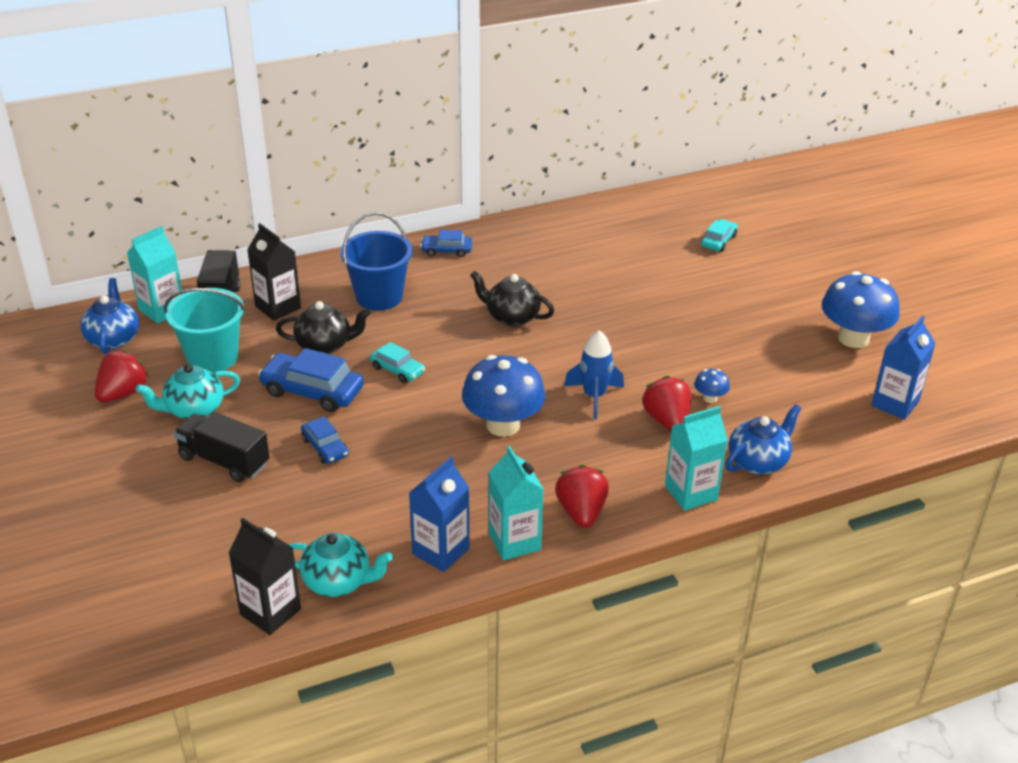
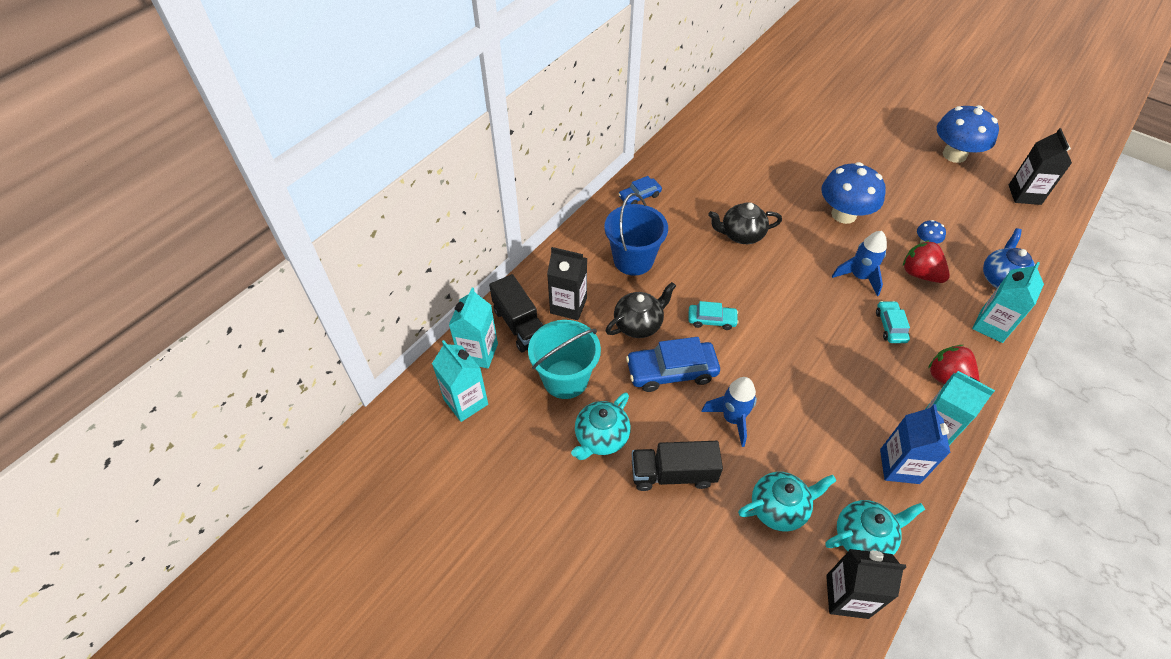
camera: 30 degrees left, 15 degrees up
(113, 338) = (466, 402): blue teapot -> turquoise carton
(123, 393) = (529, 452): red strawberry -> none
(287, 526) = (779, 508): none -> turquoise teapot
(325, 447) = (732, 419): blue car -> blue rocket
(503, 425) = (828, 332): blue mushroom -> blue mushroom (843, 214)
(718, 241) = (804, 111): turquoise car -> turquoise car (890, 326)
(895, 403) = (1024, 195): blue carton -> black carton

